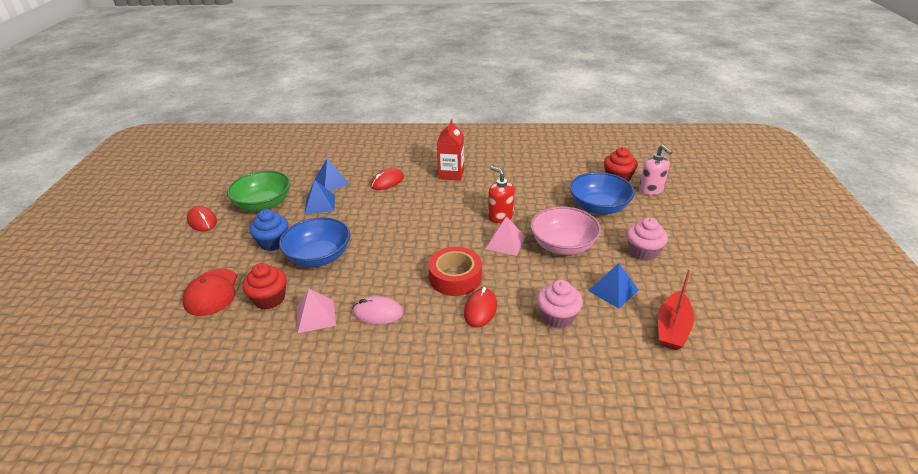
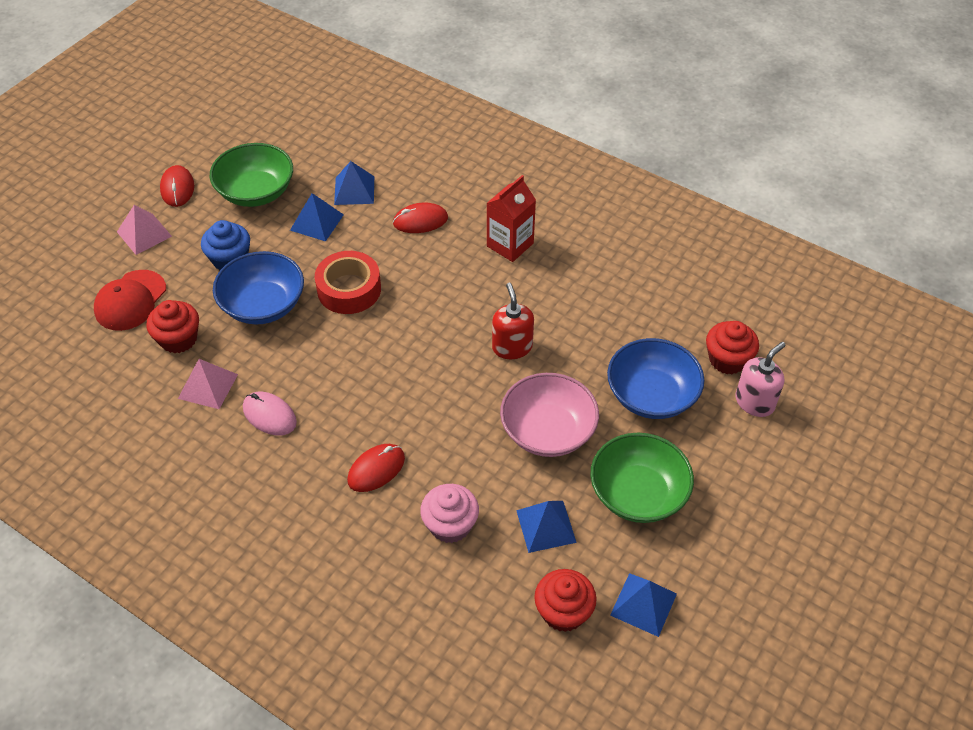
camera: 30 degrees right, 15 degrees up
(455, 277) = (384, 412): red tape -> red tape (349, 289)
(505, 242) = (482, 391): pink pyramid -> pink pyramid (144, 234)
(643, 252) = (638, 493): pink cupcake -> green bowl
(651, 189) = (754, 402): pink soap dispenser -> pink soap dispenser turned 135 degrees counterclockwise
(672, 328) = (563, 611): red boat -> red cupcake
(708, 302) = (643, 604): none -> blue pyramid

